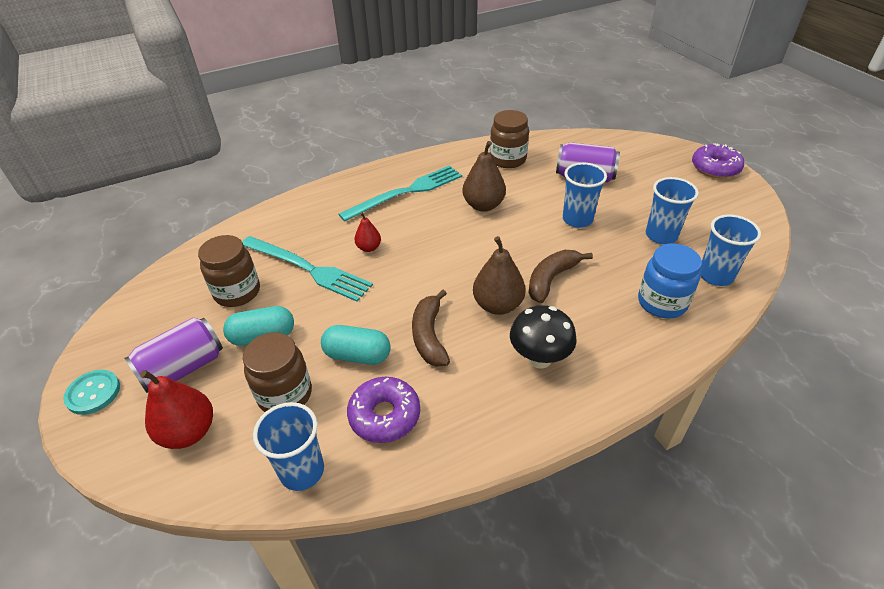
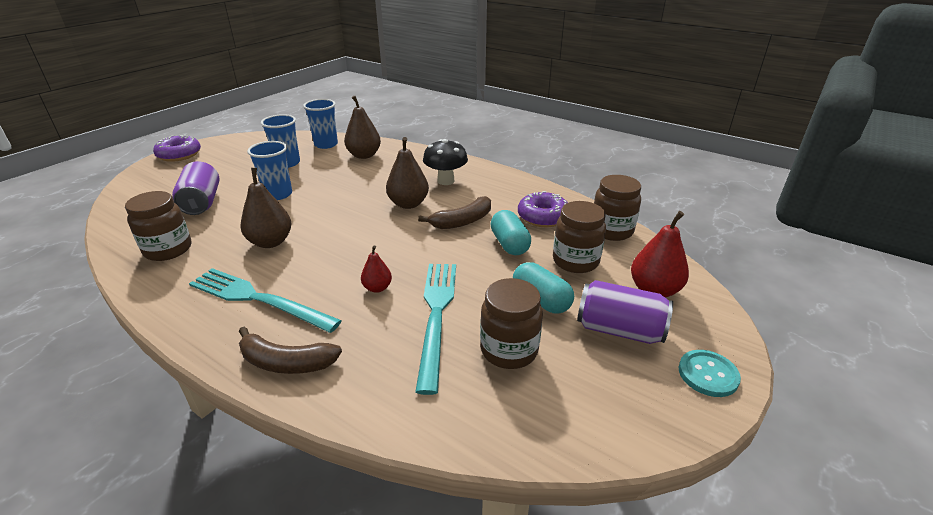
camera: 120 degrees left, 10 degrees down
(302, 471) = (611, 231): blue cup -> brown jar
(551, 279) = (364, 191): brown banana -> brown banana (286, 362)
(661, 303) = (364, 155): blue jar -> brown pear

